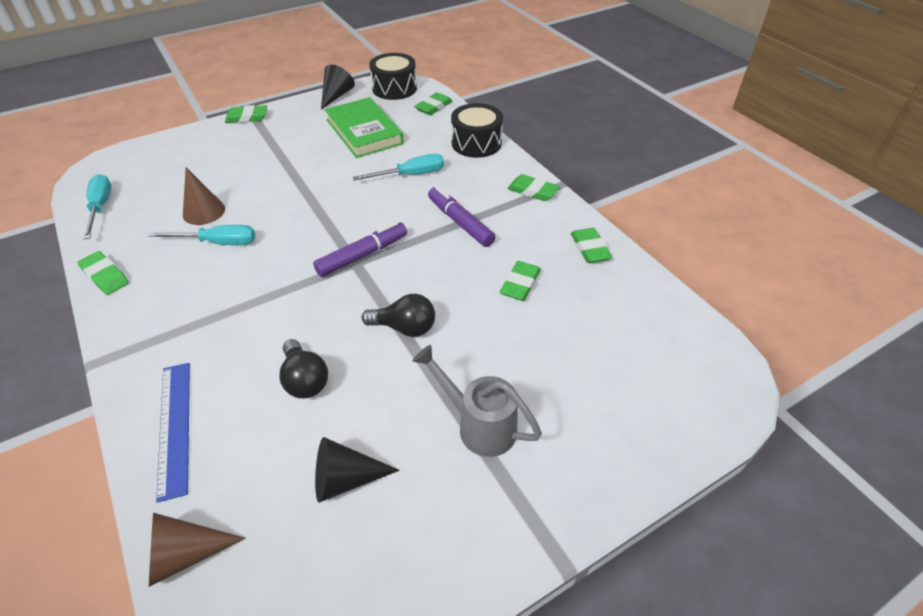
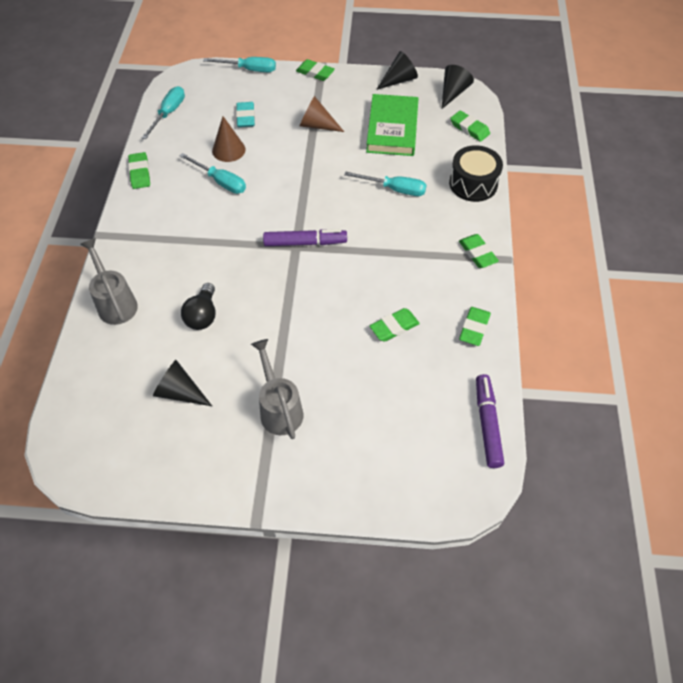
camera: 35 degrees right, 10 degrees up
(171, 138) = (249, 70): none -> turquoise screwdriver
(175, 426) = (115, 303): blue ruler -> grey watering can
(185, 554) = (76, 381): brown cone -> brown cone (317, 125)
(200, 177) = (245, 117): none -> turquoise eraser
(394, 88) = (453, 93): black drum -> black cone
(405, 328) = (289, 315): black light bulb -> none
(433, 107) = (469, 128): green eraser -> green eraser turned 60 degrees clockwise
(460, 222) = (395, 252): purple marker -> purple marker (487, 424)

